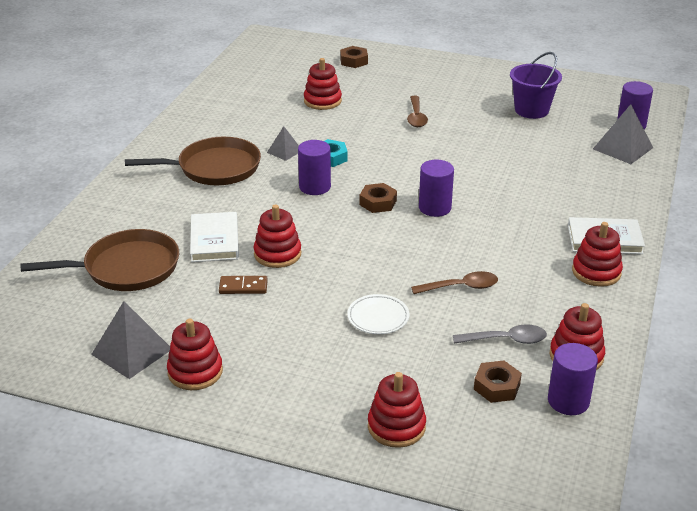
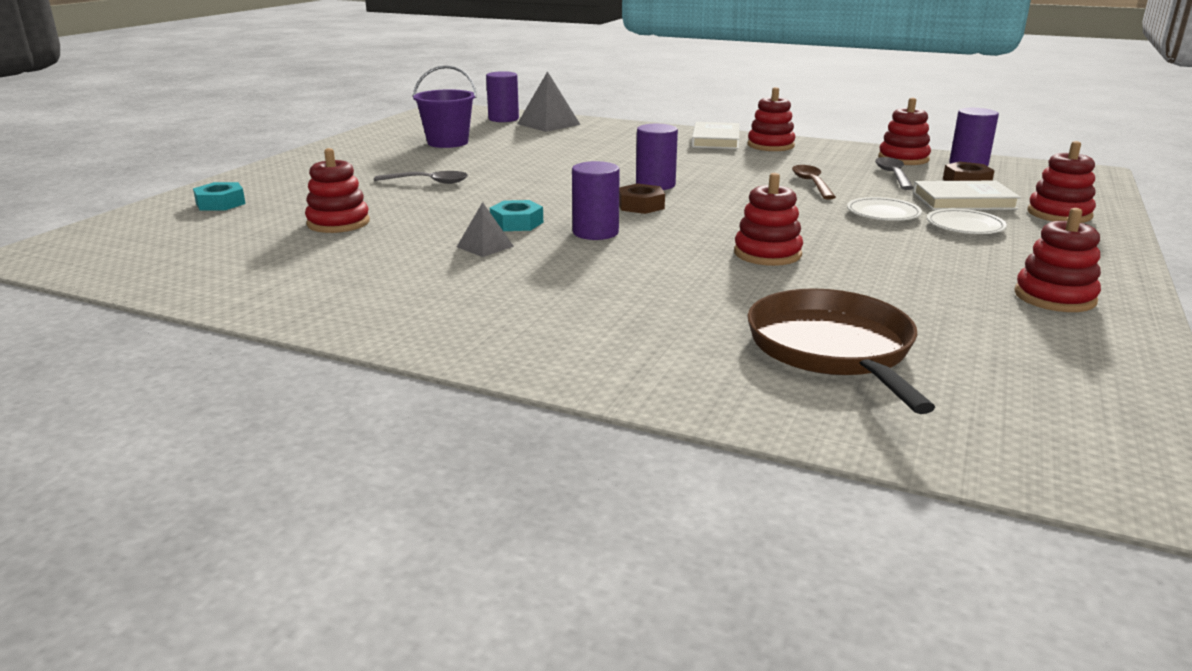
camera: 85 degrees left, 10 degrees down
(132, 351) = (1045, 337): grey pyramid -> none
(214, 240) = (739, 289): white book -> white book (963, 201)
(215, 168) = (518, 290): brown pan -> none
(243, 287) = (851, 272): brown domino -> none
(350, 358) = (965, 226): none -> white plate
(354, 61) = (220, 203): brown nut -> turquoise nut
(416, 117) = (429, 182): brown spoon -> grey spoon

